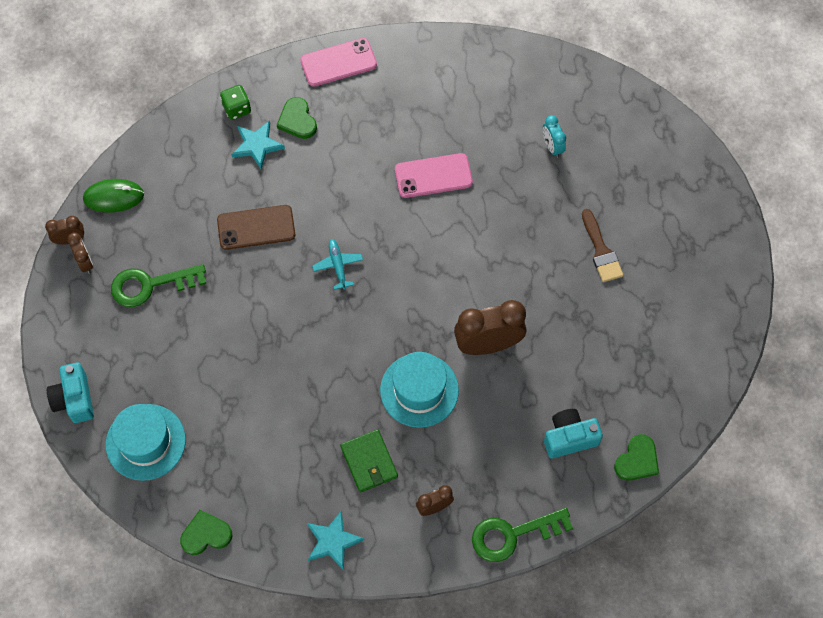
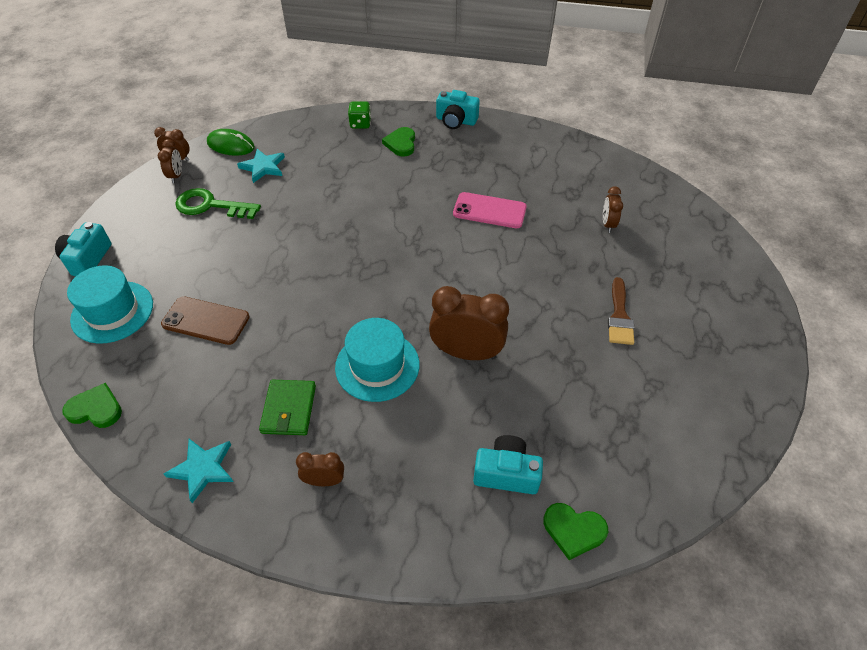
camera: 25 degrees right, 15 degrees down
(256, 227) = (320, 197): brown phone -> brown phone (206, 321)
(257, 145) = (359, 149): turquoise star -> turquoise star (263, 167)
(338, 62) = (456, 121): pink phone -> turquoise camera
(338, 266) = (368, 244): turquoise plane -> none
(512, 535) = (389, 550): green key -> none
(552, 147) = (608, 224): turquoise clock -> brown clock
(637, 460) = (573, 530): green heart -> green heart turned 45 degrees clockwise

